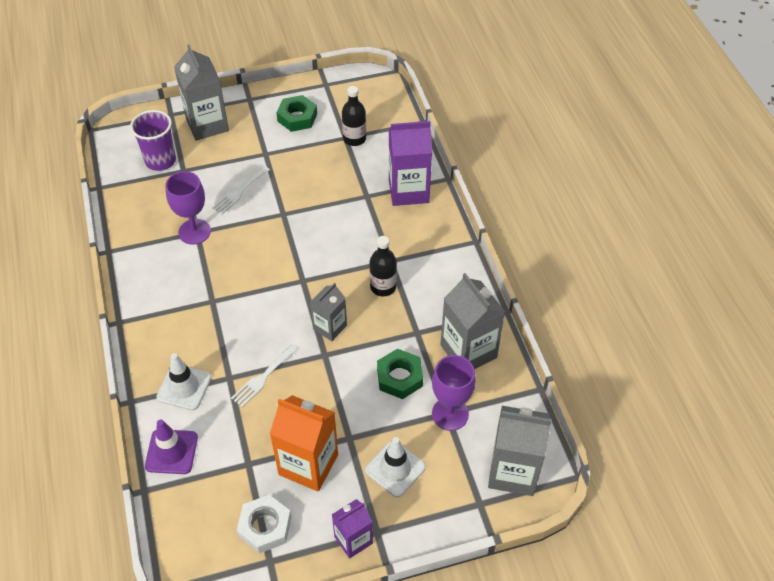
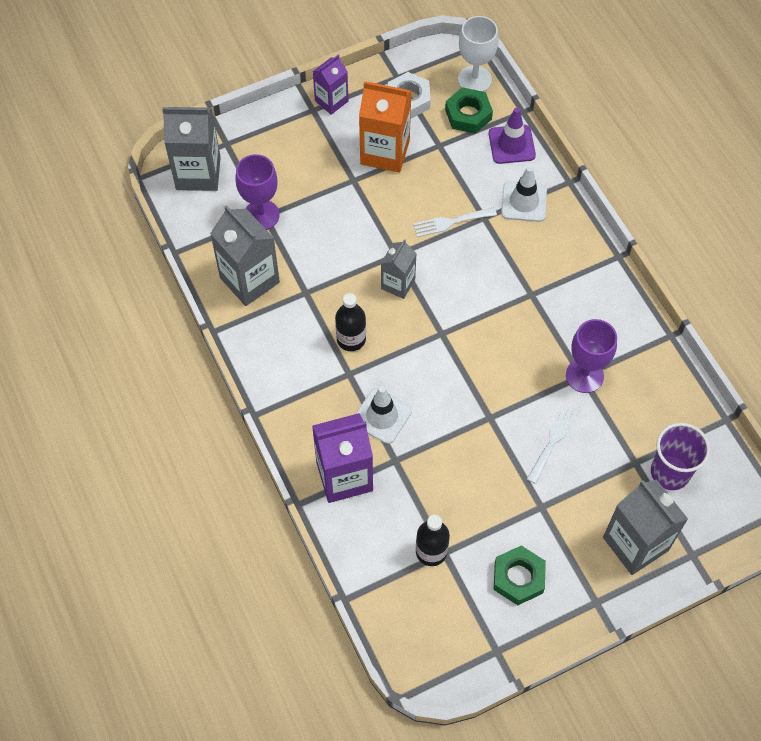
camera: 170 degrees right, 10 degrees up
(181, 541) = (474, 79): none -> white goblet
(263, 377) = (450, 222): white fork -> white fork turned 135 degrees counterclockwise
(395, 469) = (305, 160): white traffic cone -> white traffic cone (382, 416)
(399, 377) = (316, 243): green nut -> green nut (468, 114)

